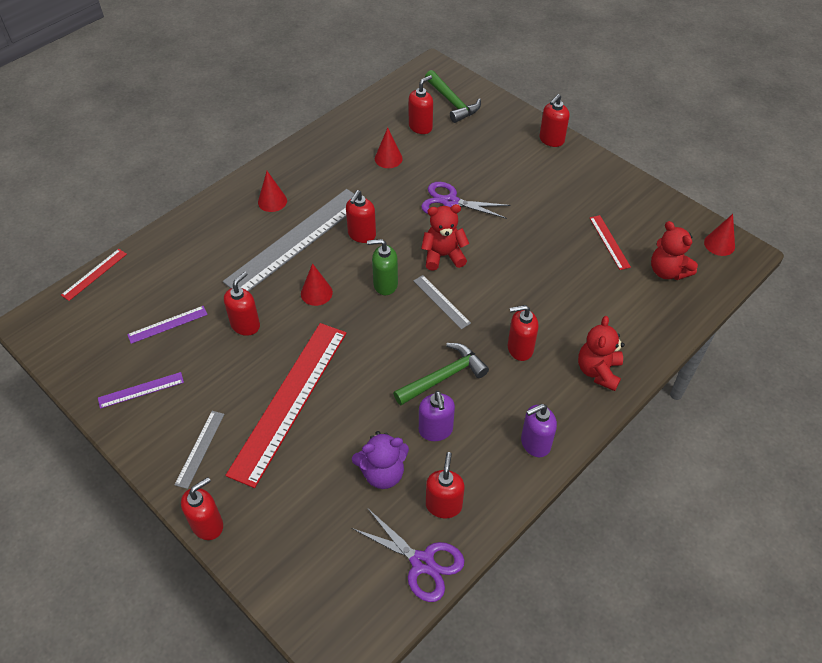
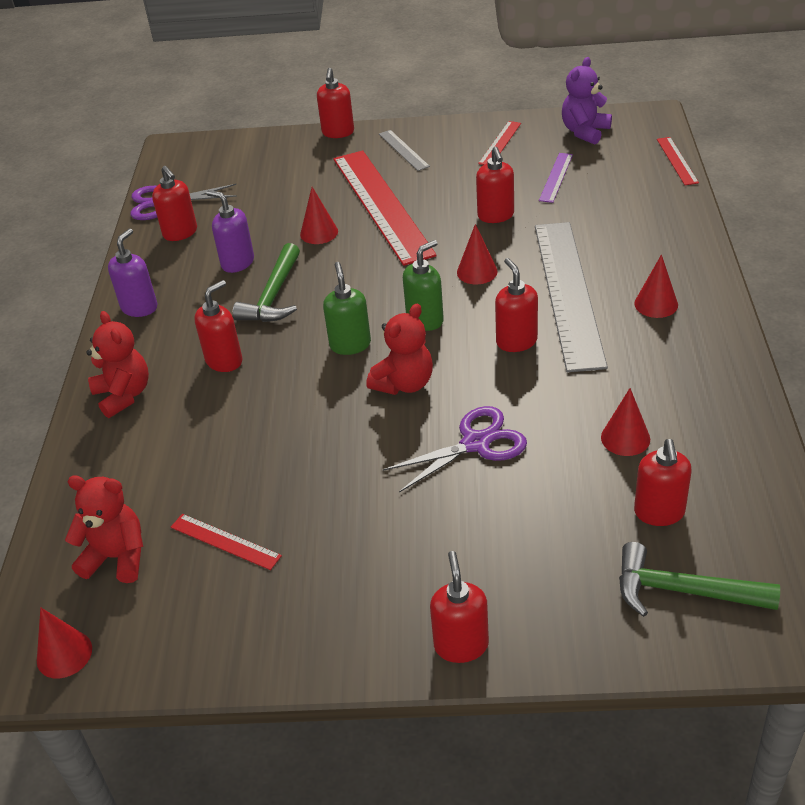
camera: 140 degrees right, 10 degrees down
(141, 390) = (500, 143): purple ruler -> red ruler
(356, 411) = (319, 232): none -> red cone
(382, 473) = (250, 218): purple teddy bear -> purple teddy bear (585, 132)
(441, 301) = (350, 344): grey ruler -> green soap dispenser

